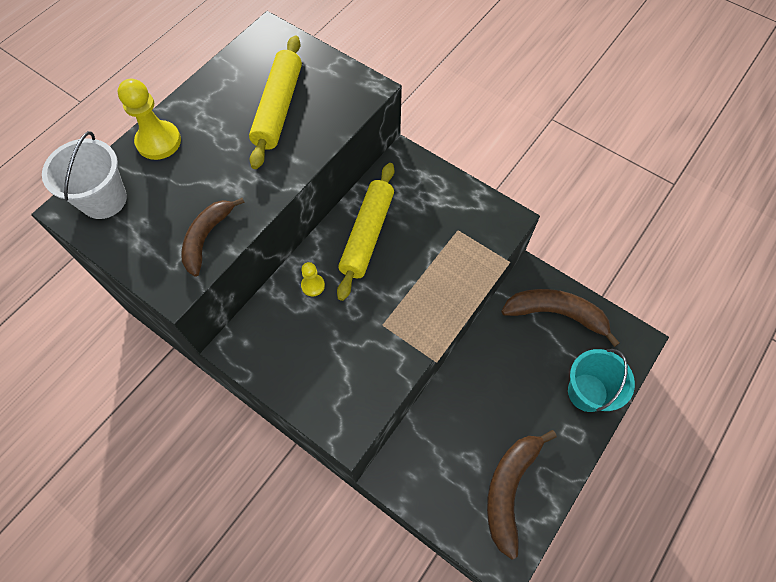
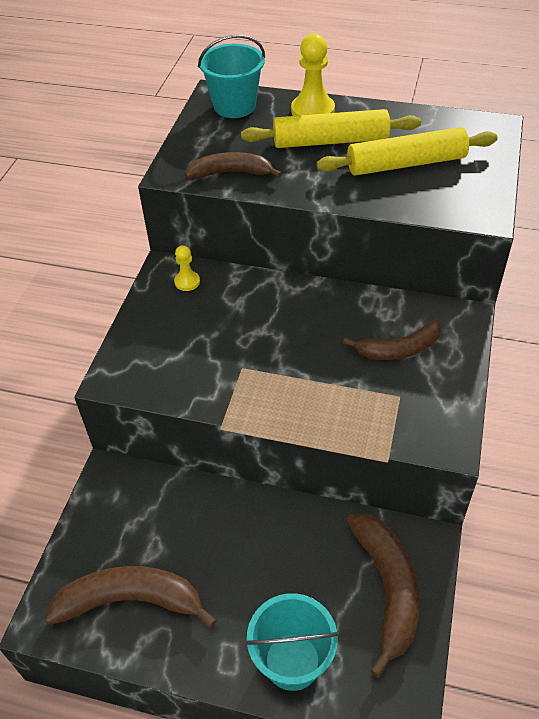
camera: 70 degrees right, 15 degrees down
(104, 199) = (234, 106): white bucket -> turquoise bucket
(313, 285) = (258, 298): yellow pawn -> yellow pawn (187, 282)
(367, 235) = (342, 320): yellow rolling pin -> yellow rolling pin (330, 141)
(415, 211) = (399, 349): none -> brown banana

